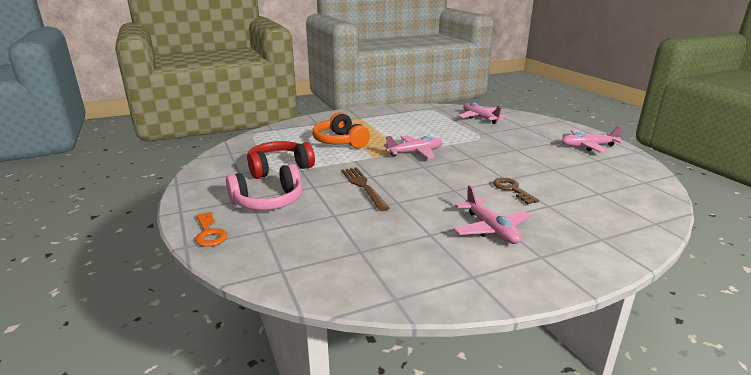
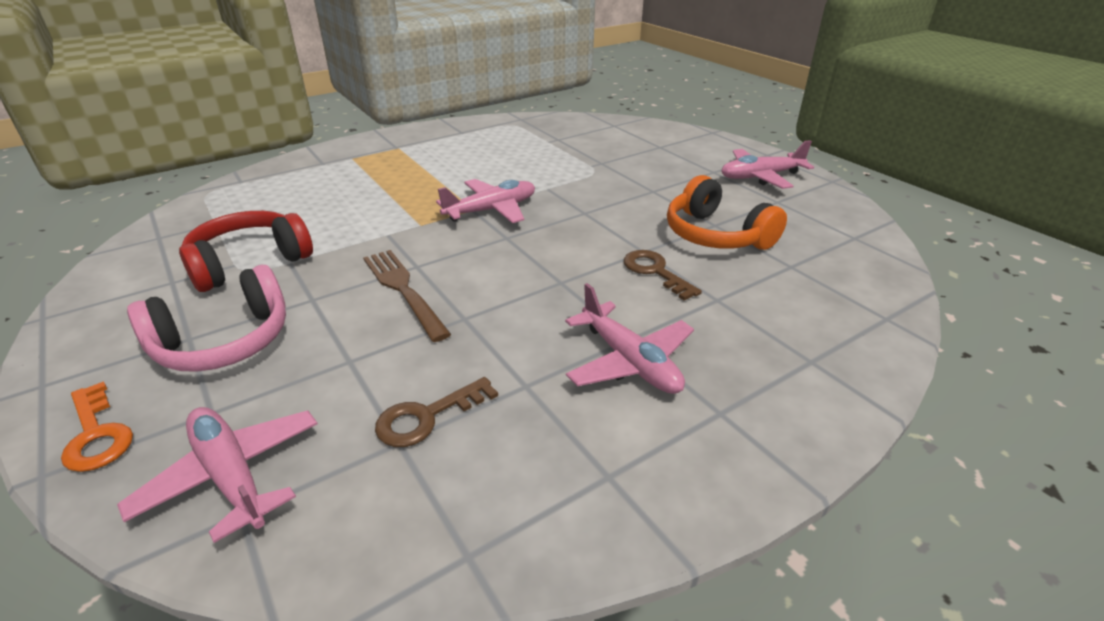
camera: 10 degrees left, 10 degrees up
(340, 141) = (362, 197): orange headphones -> orange headphones (716, 235)
(375, 242) = (427, 417): none -> brown key
(480, 118) = (590, 135): pink plane -> pink plane (231, 476)

